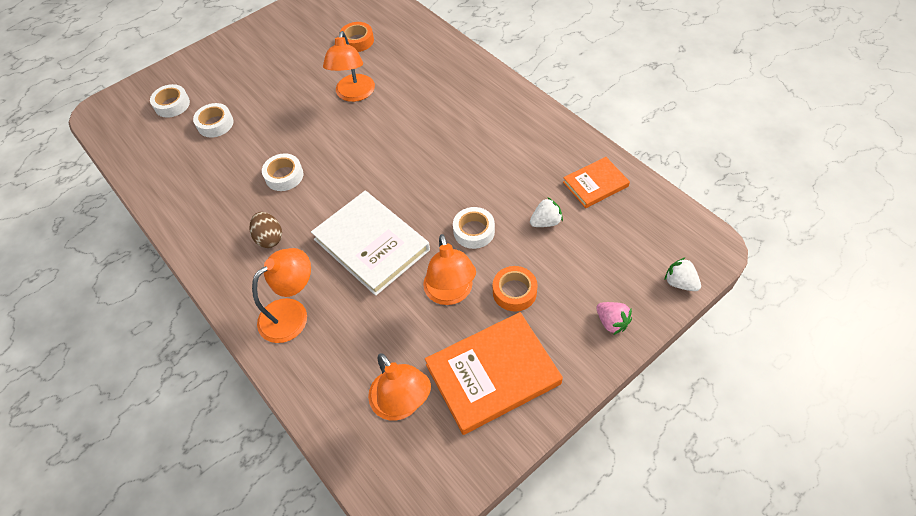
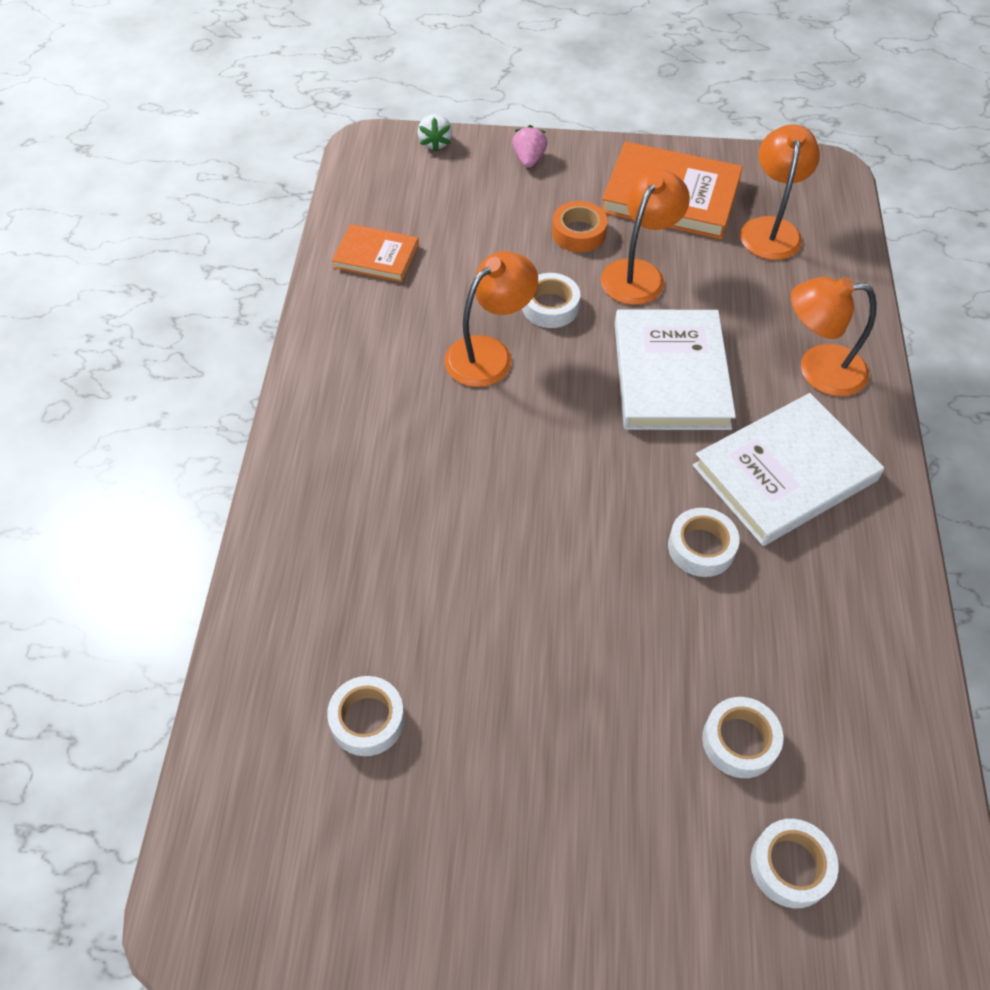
camera: 140 degrees left, 0 degrees up
(269, 238) = (784, 473): brown egg -> white book
(354, 94) = (485, 605): orange lamp -> orange lamp (489, 353)
(357, 41) = (367, 720): orange tape -> white tape
(545, 222) = (471, 262): white strawberry -> none

